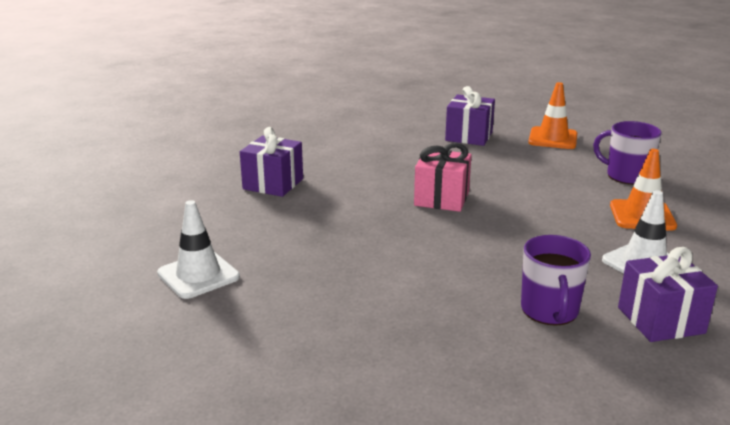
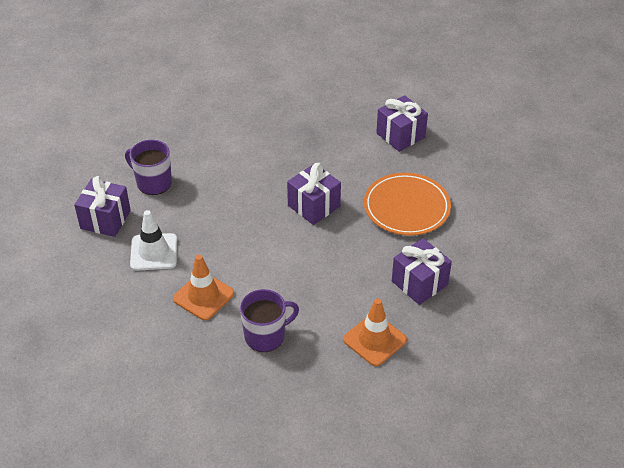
camera: 120 degrees right, 20 degrees up
(198, 275) = (301, 75): white traffic cone -> none
(383, 159) = (406, 207): none -> orange plate
(441, 198) = (314, 206): pink gift -> purple gift

